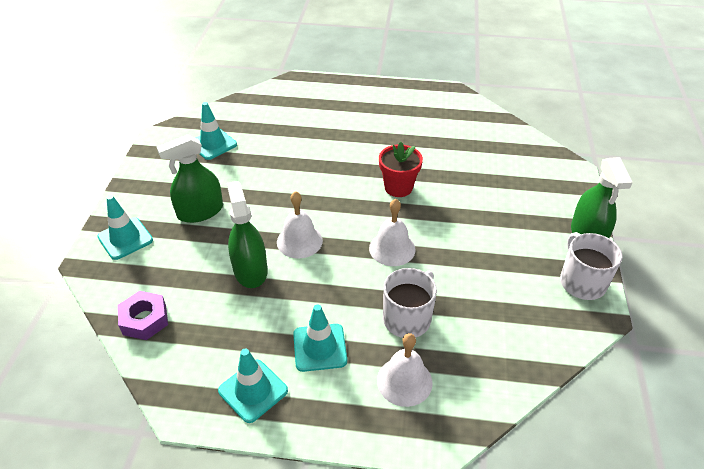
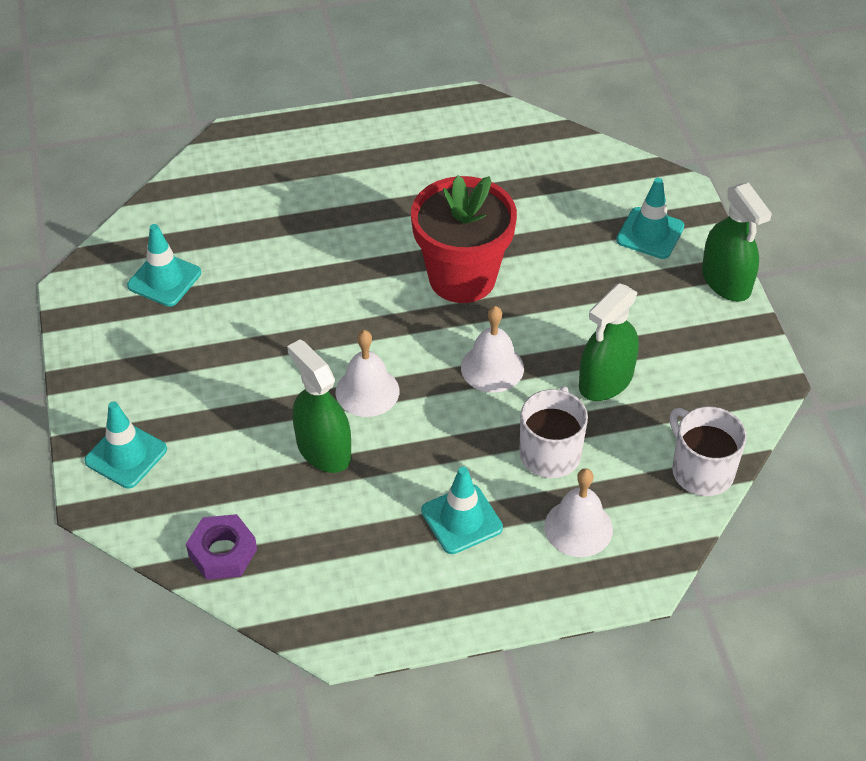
camera: 20 degrees left, 5 degrees up
(200, 211) = (208, 387): green spray bottle -> green spray bottle (606, 380)
(253, 390) = (408, 593): turquoise traffic cone -> turquoise traffic cone (650, 233)
(398, 187) = (462, 278): red flower pot -> red flower pot, size x1.68
(581, 282) = (737, 346): white mug -> white mug (701, 470)

